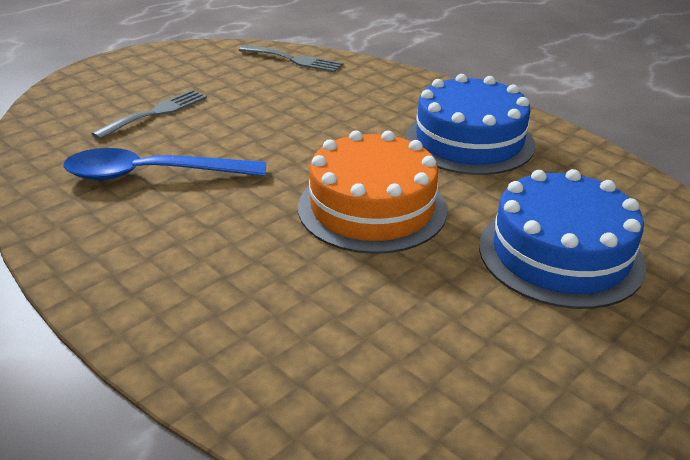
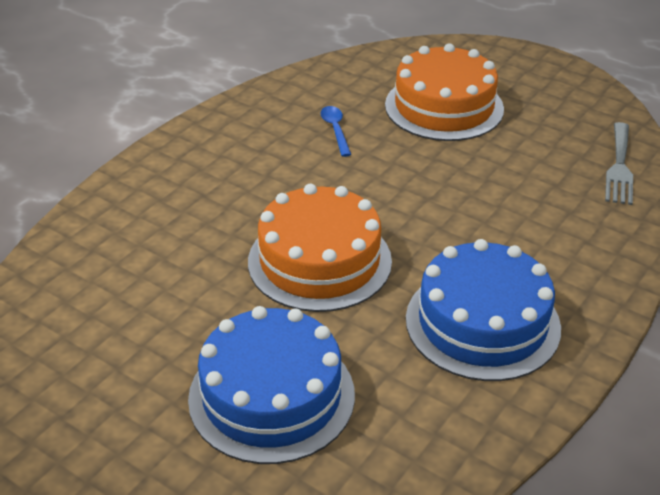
camera: 80 degrees right, 5 degrees up
(152, 174) = (335, 130): blue spoon -> blue spoon, size x0.47
(156, 113) = (444, 107): grey fork -> orange cake

